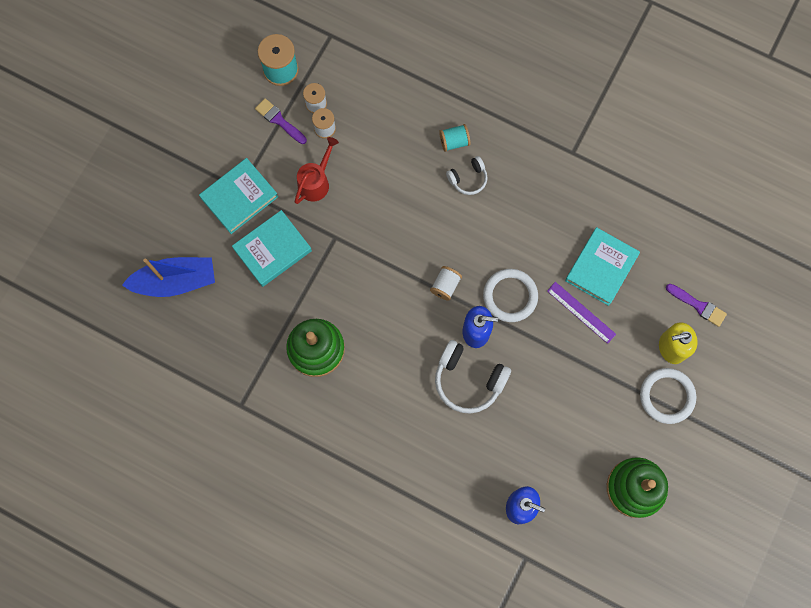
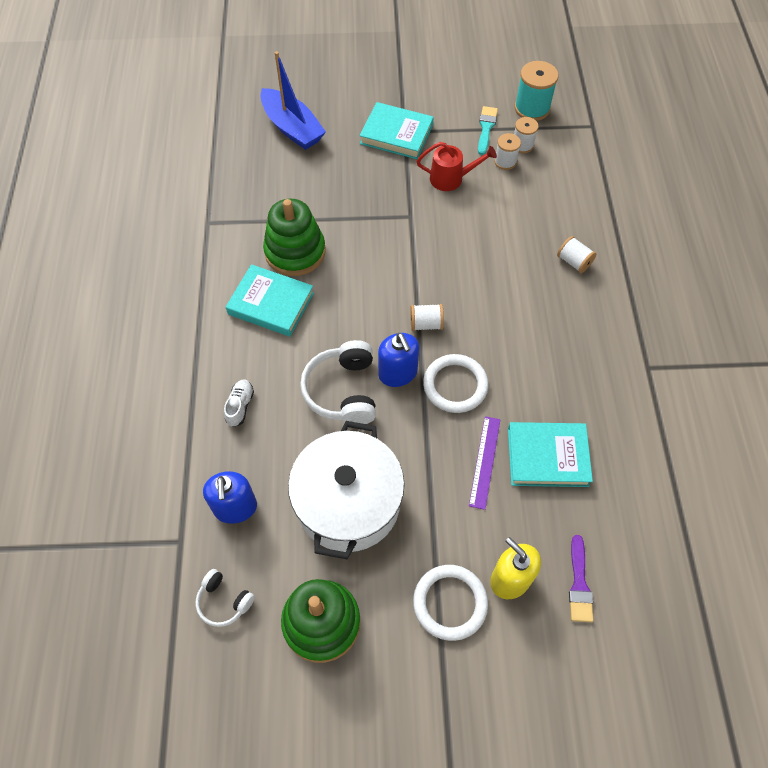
camera: 60 degrees right, 15 degrees down
(272, 250) = (366, 178): turquoise book -> turquoise book (271, 303)
(279, 120) = (486, 128): purple brush -> turquoise brush
(438, 463) = (240, 406): none -> white shoe
(454, 142) = (574, 262): turquoise spool -> white spool
(468, 179) = (547, 290): white headphones -> white headphones (224, 601)
(560, 424) = (348, 503): none -> white pot

